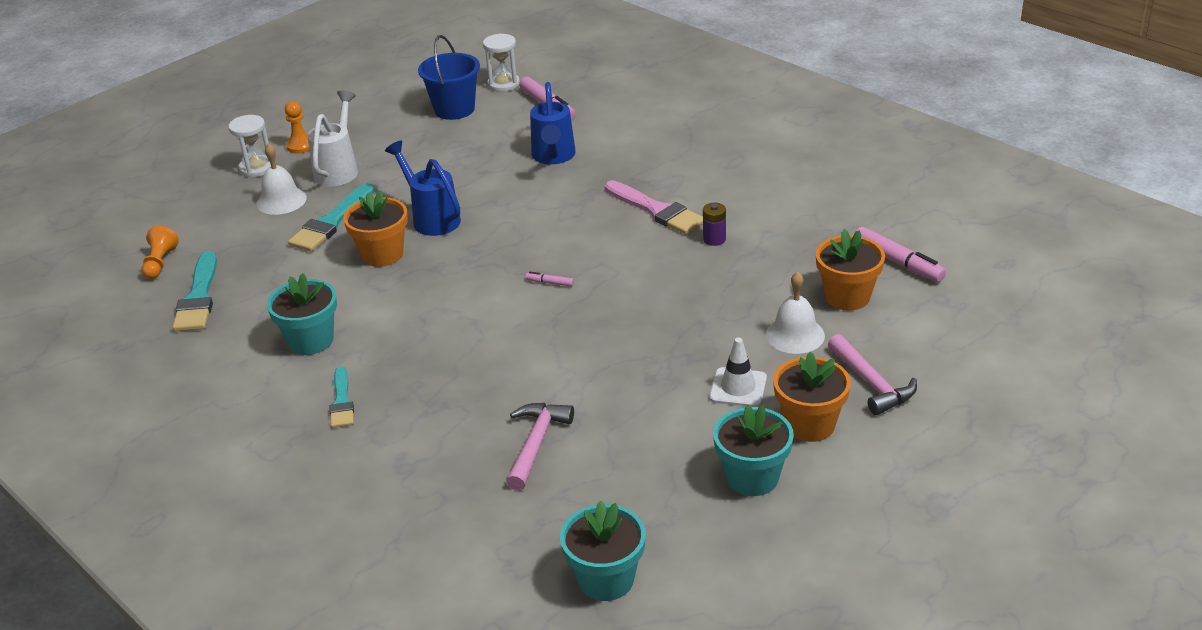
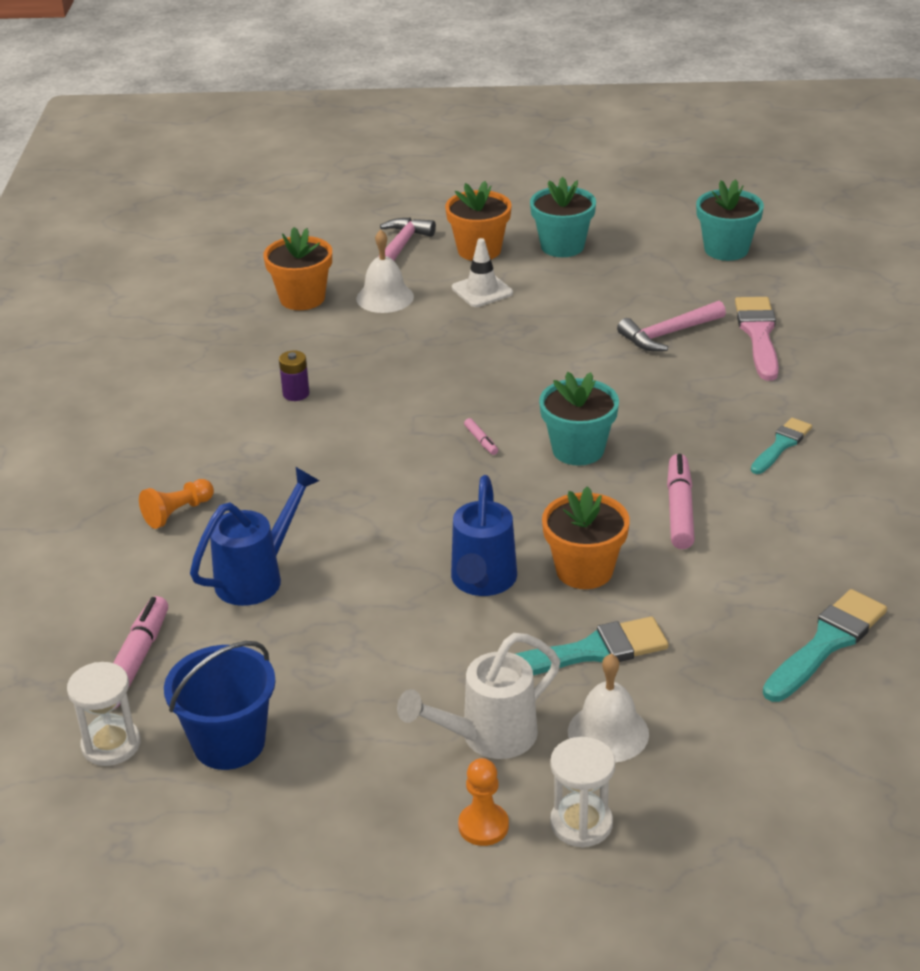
camera: 135 degrees left, 0 degrees up
(160, 263) = (837, 729): orange pawn -> orange pawn (177, 513)
(311, 340) = (754, 517): turquoise flower pot -> turquoise flower pot (578, 450)
(656, 210) = (285, 449): pink brush -> pink brush (758, 334)
(898, 262) = (221, 298): pink marker -> pink marker (680, 509)

